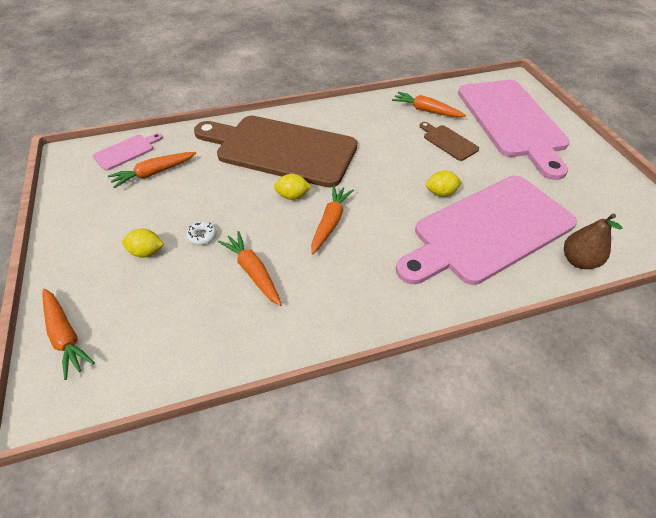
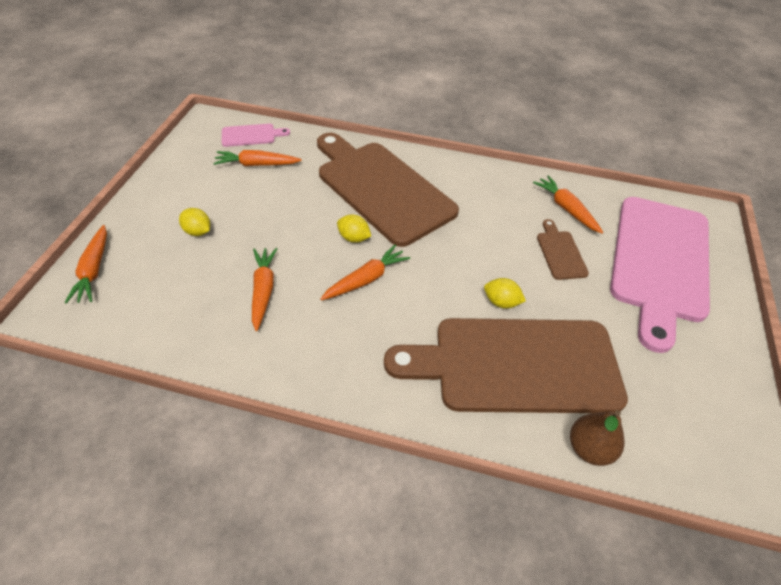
camera: 30 degrees right, 0 degrees up
(202, 236) = (249, 238): white donut -> none
(488, 230) = (516, 365): pink cutting board -> brown cutting board

